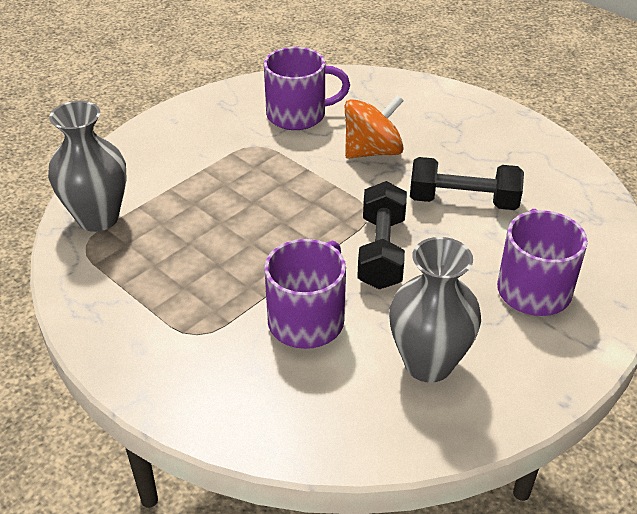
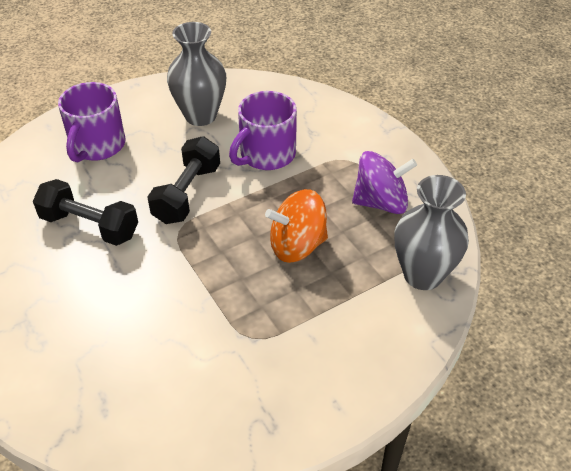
camera: 165 degrees left, 5 degrees up
(146, 284) = (380, 202): none -> purple spinning top
(298, 115) = (186, 379): purple mug -> none
(372, 151) = (134, 302): orange spinning top -> orange spinning top (297, 245)

